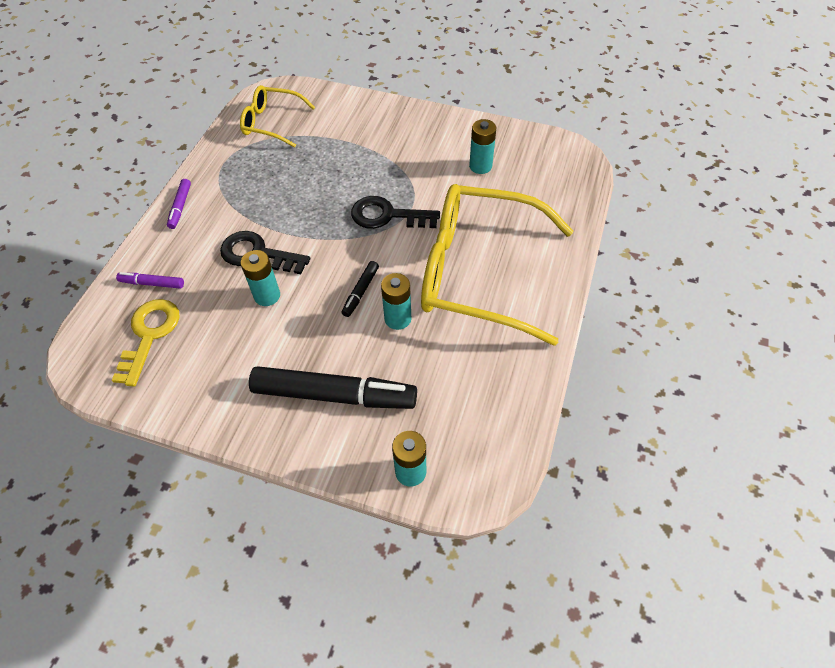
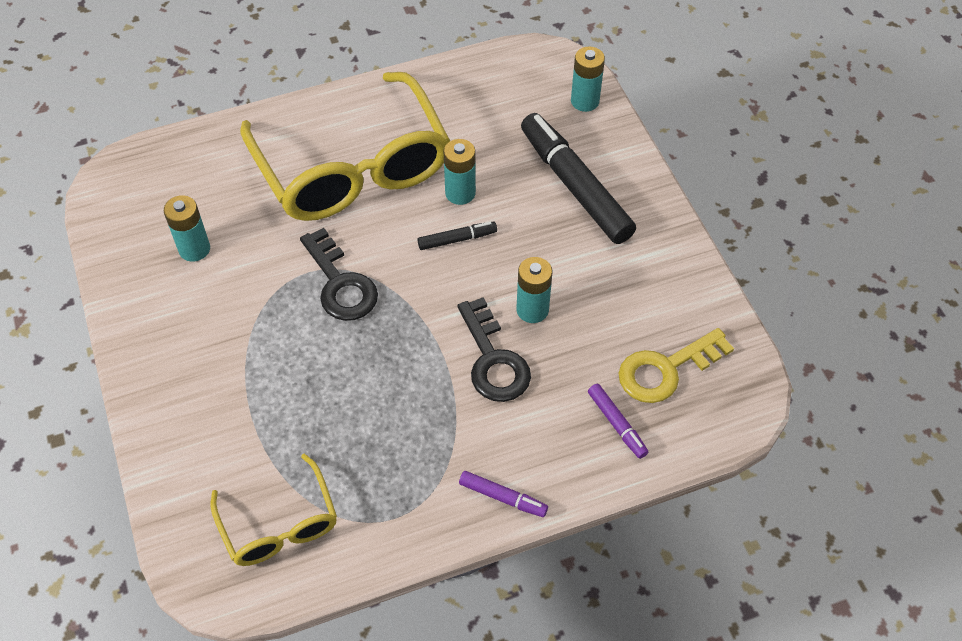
camera: 130 degrees left, 0 degrees up
(180, 207) = (503, 497): purple marker -> purple marker turned 60 degrees clockwise

